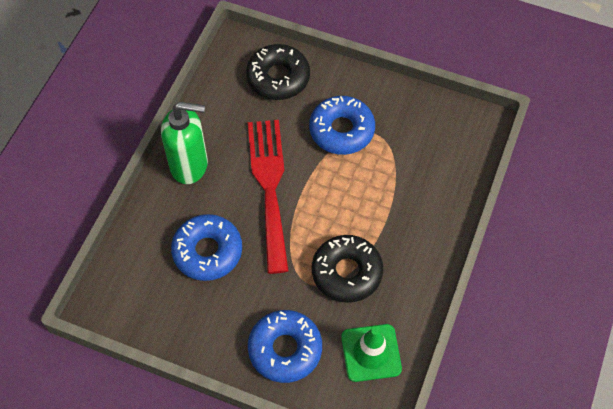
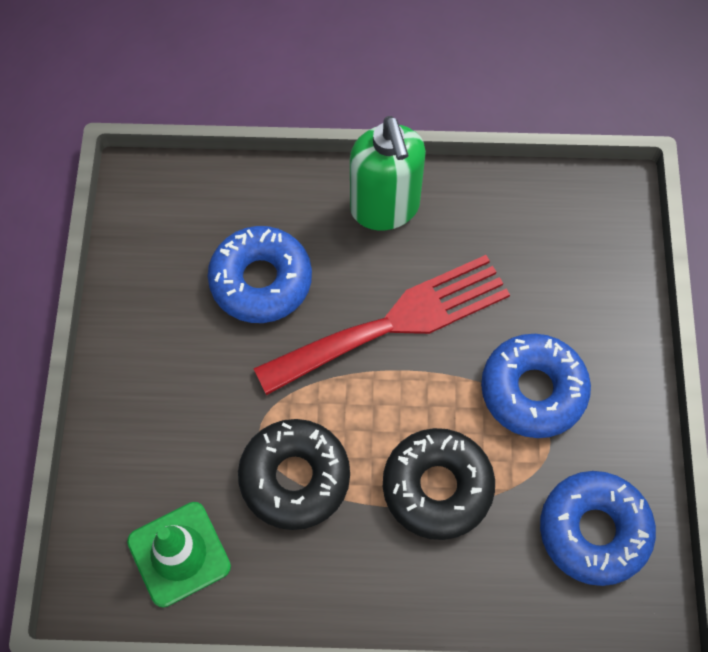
camera: 70 degrees right, 5 degrees up
(278, 78) = (584, 269): black donut -> black donut (437, 487)
(285, 349) = (148, 433): blue donut -> blue donut (594, 531)

